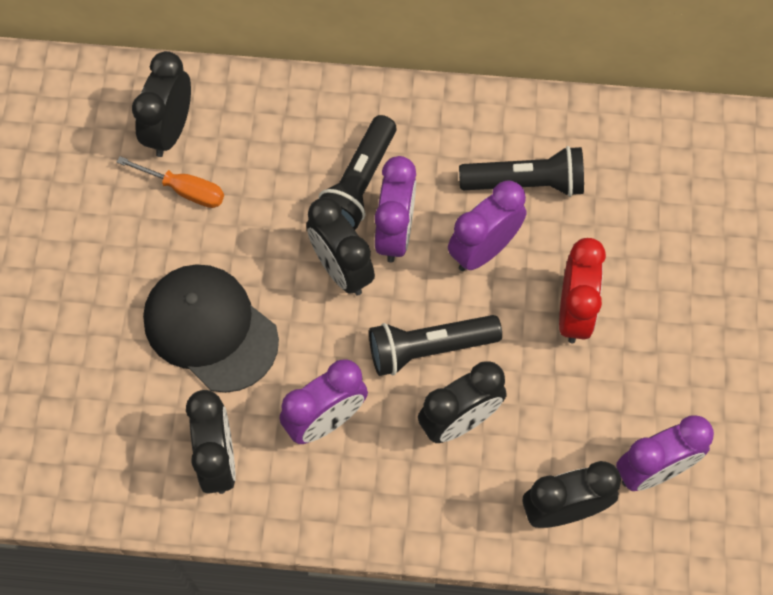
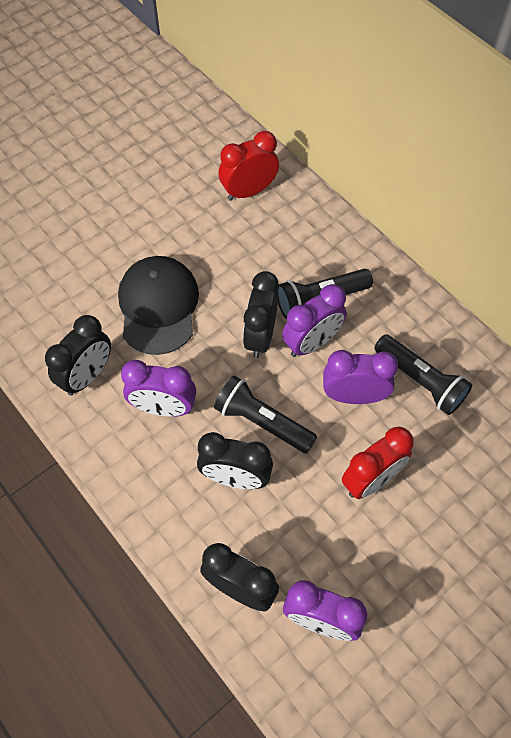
camera: 45 degrees right, 5 degrees down
(170, 130) = (249, 191): black clock -> red clock
(184, 190) = (223, 226): orange screwdriver -> none

